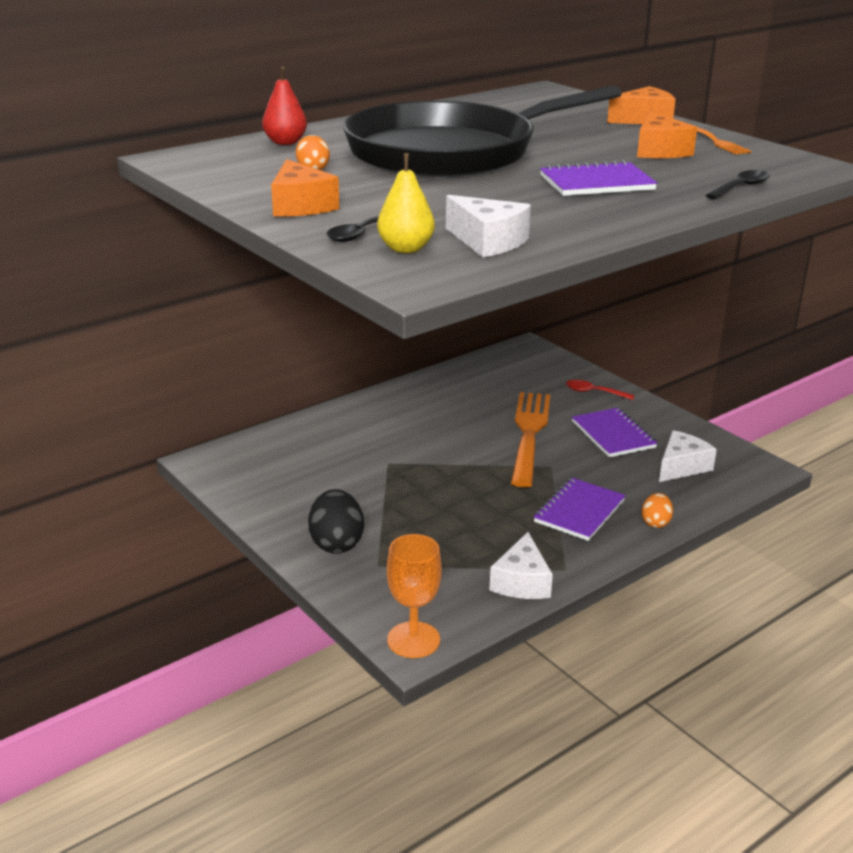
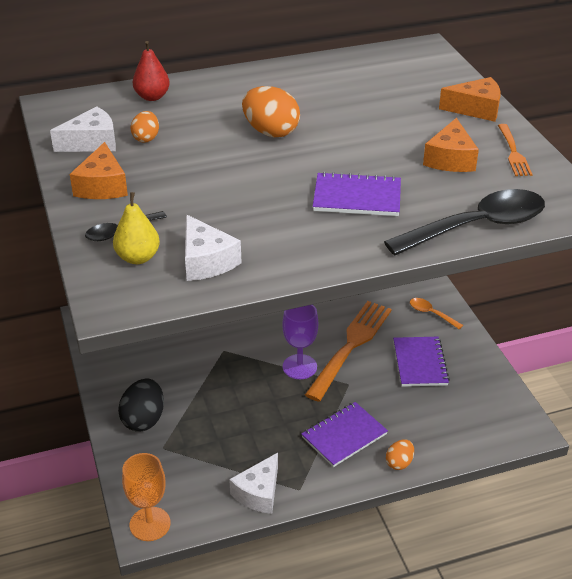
camera: 20 degrees right, 10 degrees up
(450, 152) = (271, 132): black pan -> orange egg
(486, 461) = (299, 367): none -> purple goblet
(594, 392) = (431, 314): red spoon -> orange spoon
(681, 466) = (457, 410): white cheese -> white cheese (92, 142)
(741, 187) = (477, 226): black spoon -> black spoon, size x2.06

